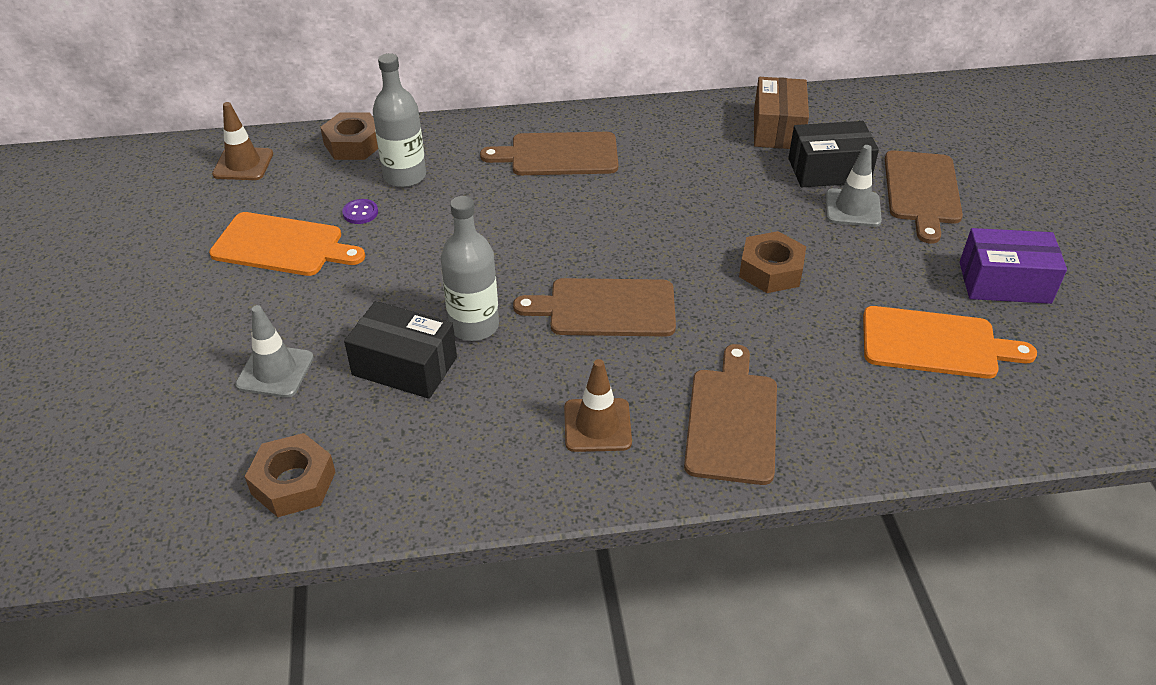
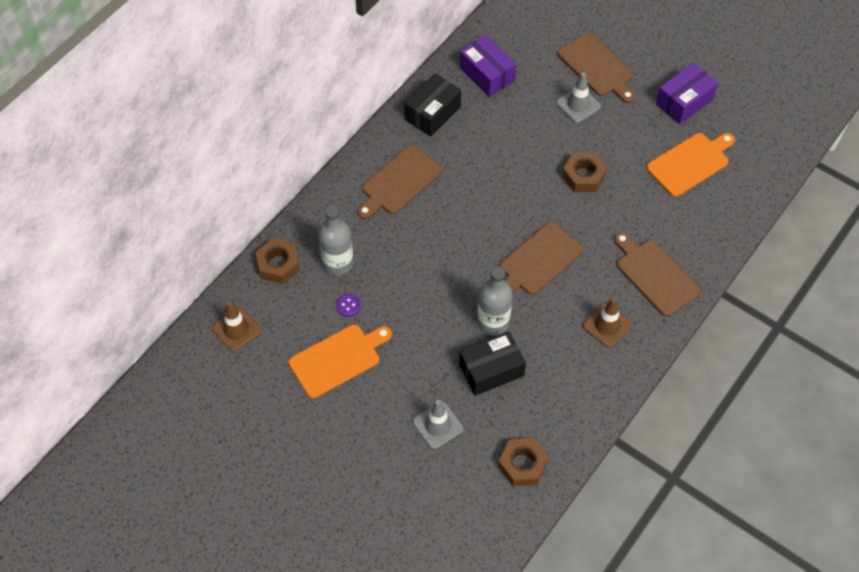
camera: 45 degrees left, 15 degrees up
(778, 129) = (487, 74): brown box -> purple box
(828, 170) = (542, 86): black box -> black box (432, 113)

